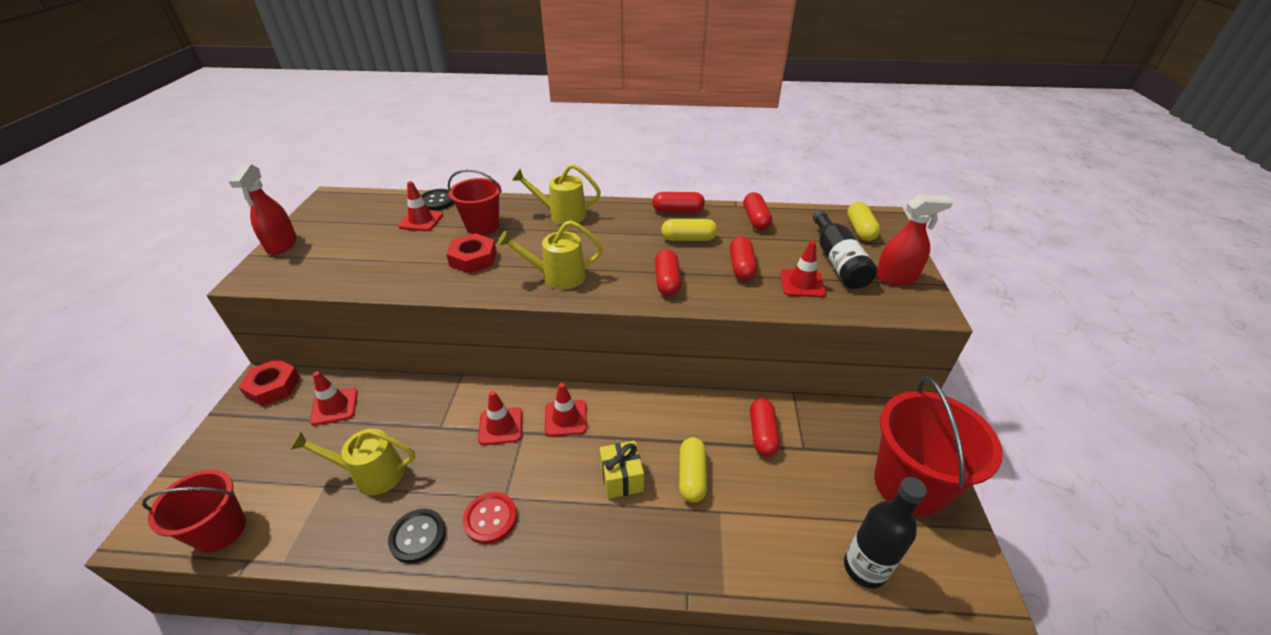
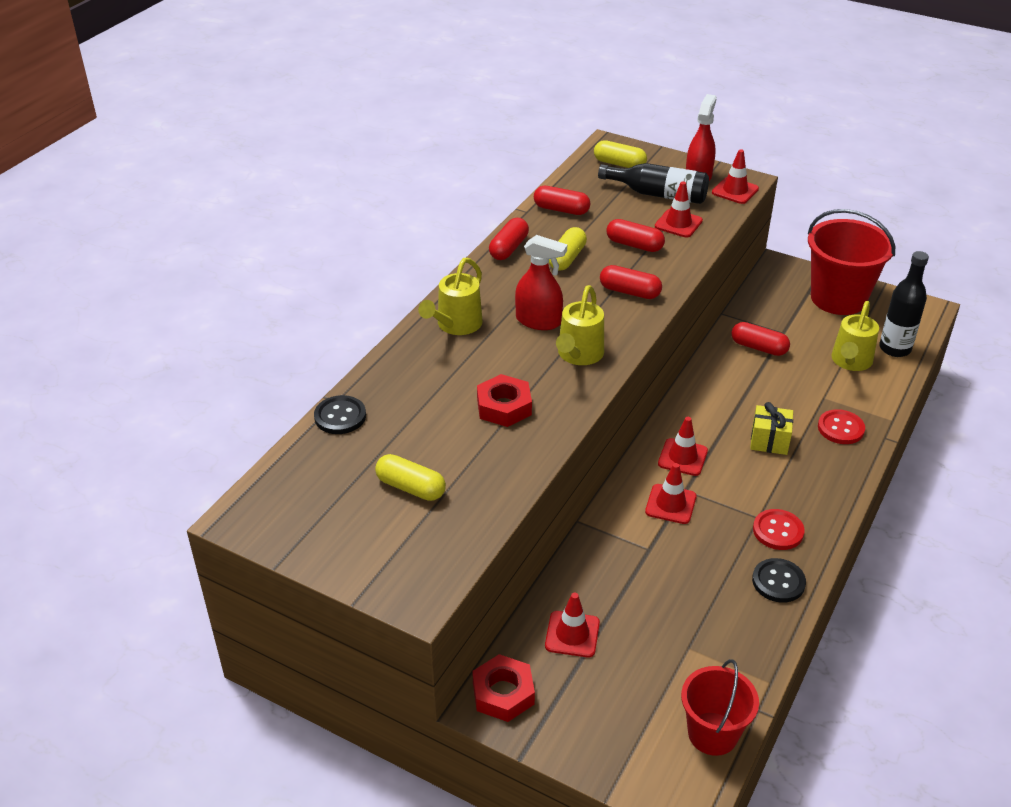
camera: 65 degrees left, 0 degrees up
(282, 244) = (349, 570): red spray bottle -> red spray bottle (538, 321)
(371, 474) = (689, 609): yellow watering can -> yellow watering can (850, 362)
(421, 220) = (382, 437): red traffic cone -> red traffic cone (735, 191)
(482, 226) = (435, 388): red bucket -> none
(677, 540) = (840, 428): none -> red button
(692, 476) = (784, 401): yellow capsule -> yellow capsule (411, 487)

